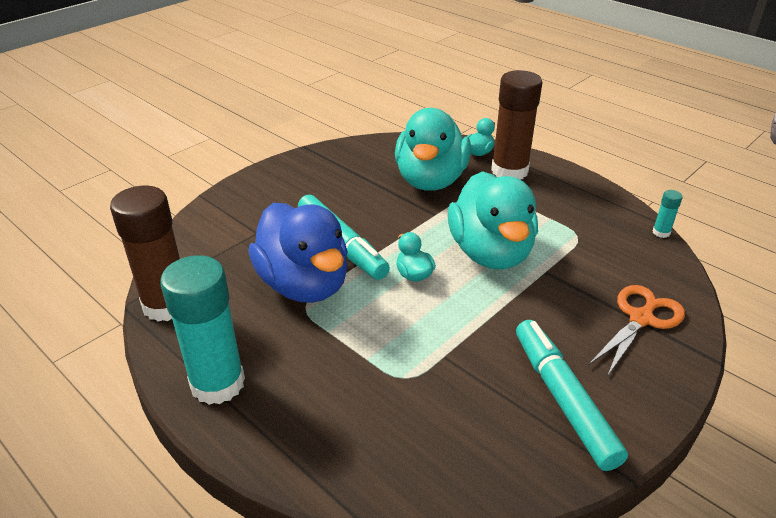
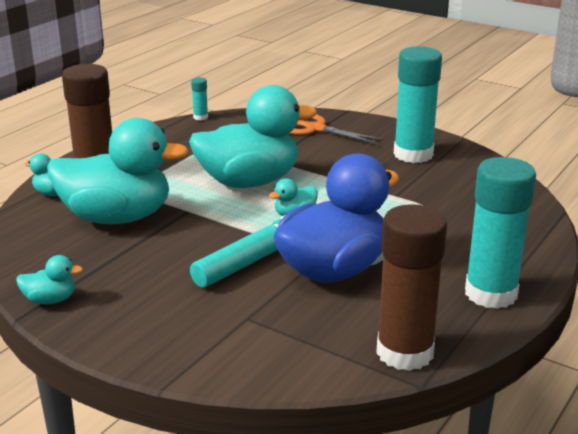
camera: 100 degrees left, 10 degrees down
(319, 156) = (50, 300): none -> turquoise duck
(563, 399) = (413, 154): turquoise marker -> turquoise glue stick

